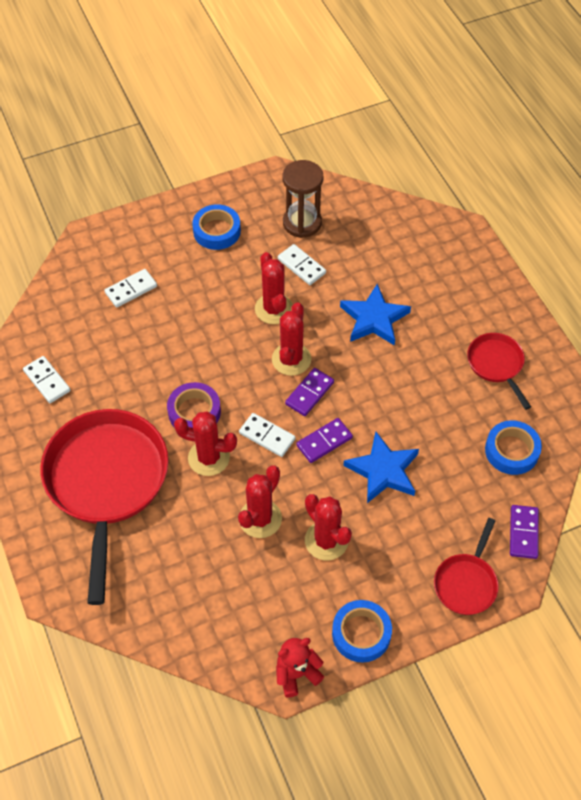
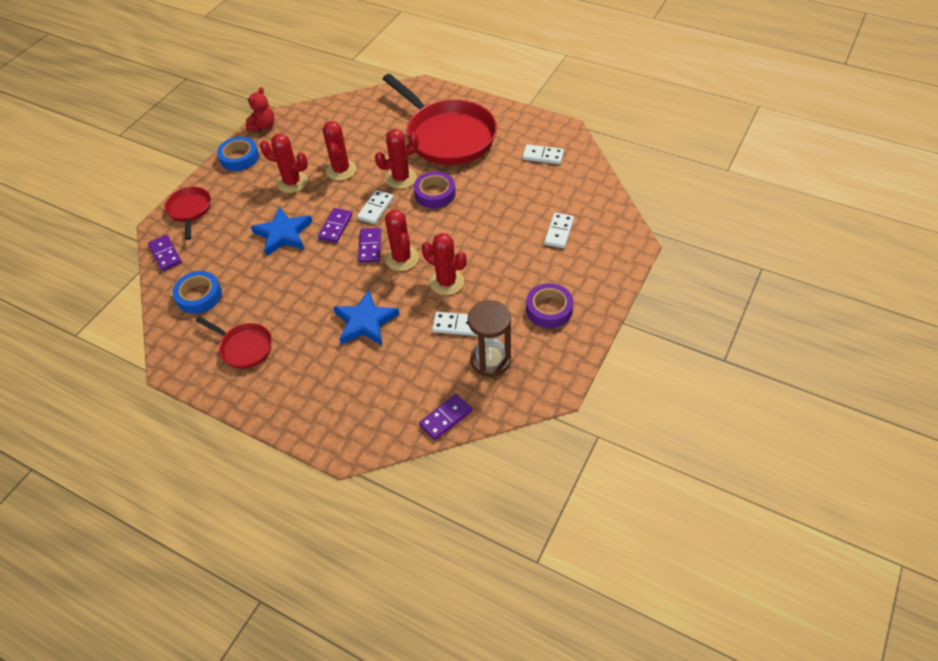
camera: 145 degrees right, 5 degrees down
(217, 231) = (549, 309): blue tape -> purple tape
(267, 436) = (375, 208): white domino -> white domino turned 60 degrees counterclockwise
(373, 205) = (445, 418): none -> purple domino

